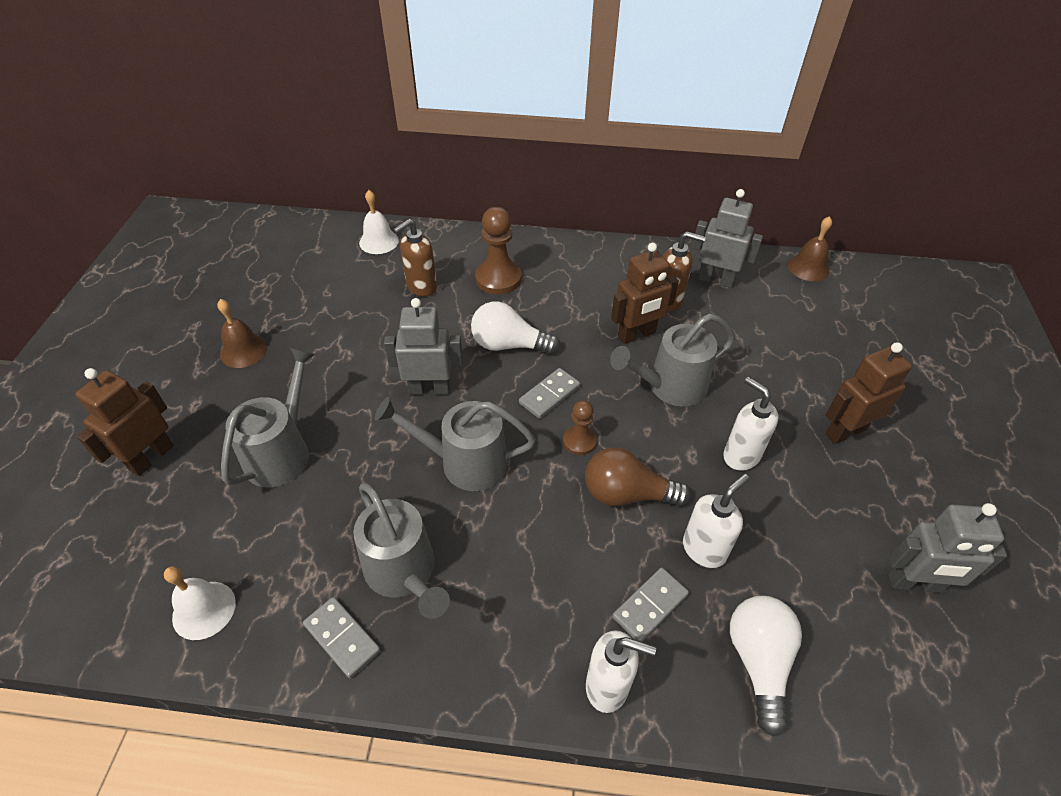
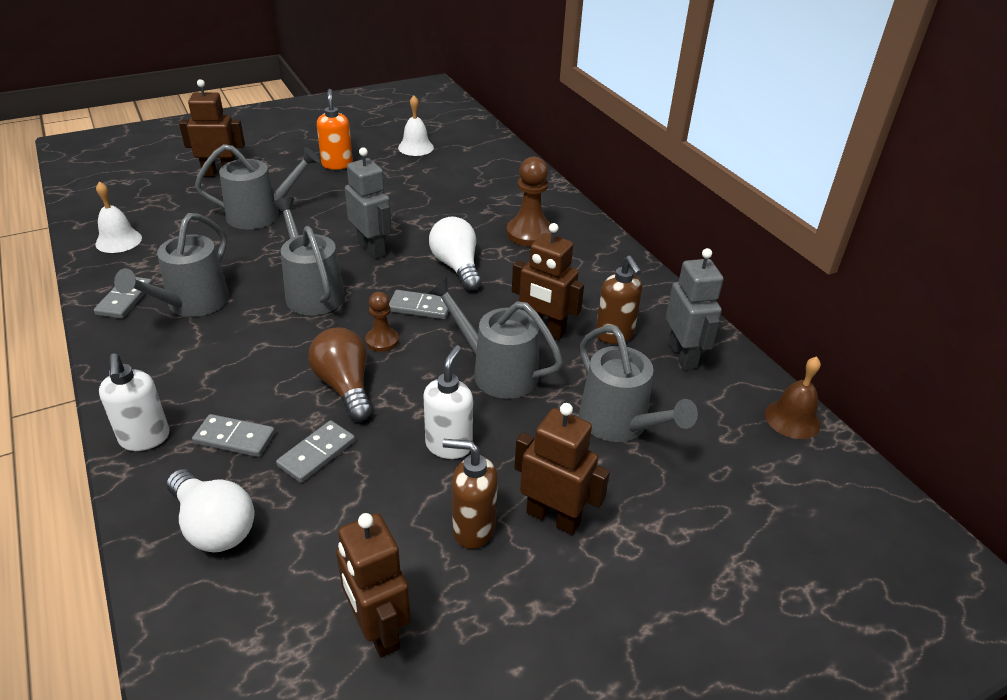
camera: 55 degrees right, 10 degrees down
(243, 351) = (337, 164): brown bell -> orange soap dispenser
(379, 241) = (506, 167): white bell -> white bell (415, 147)
(421, 287) = (476, 204): brown soap dispenser -> brown soap dispenser (472, 529)
(704, 549) = (316, 453): white soap dispenser -> grey domino
(759, 661) = (214, 526): white light bulb -> white light bulb turned 75 degrees clockwise
(768, 349) = (619, 423): none -> grey watering can
(914, 583) = (378, 629): grey robot -> brown robot

